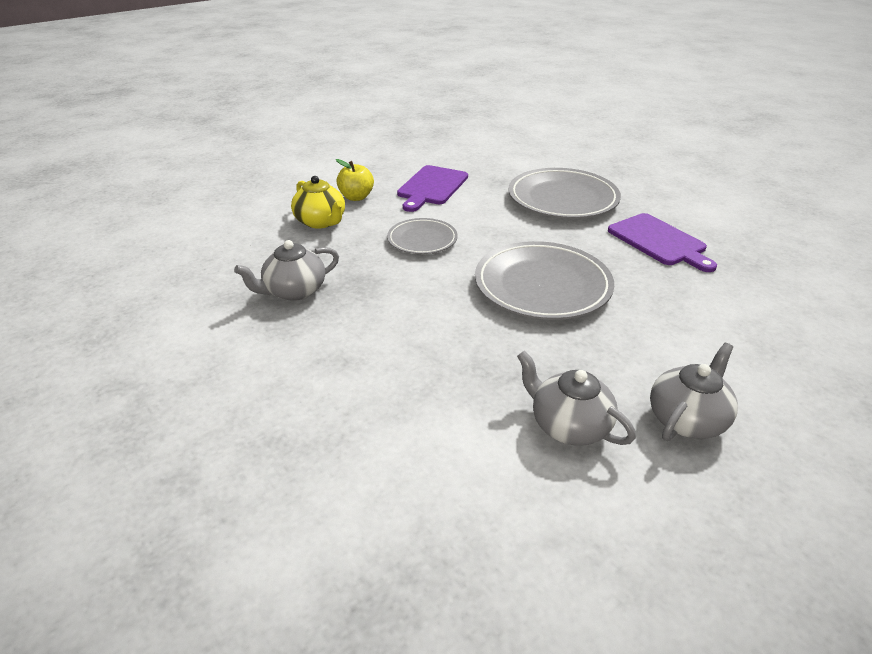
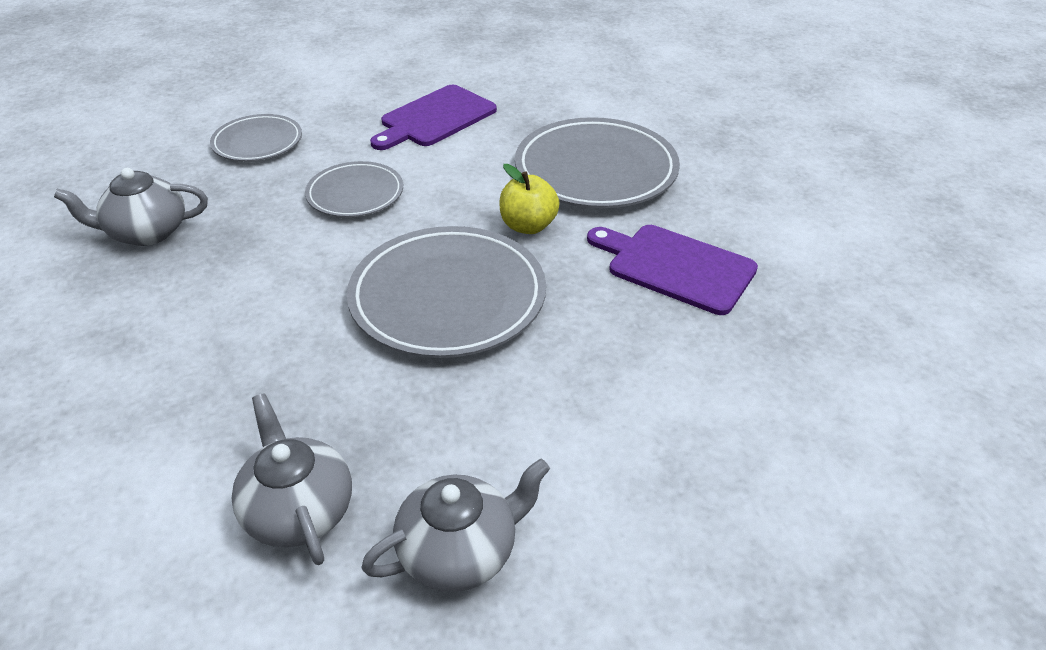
camera: 20 degrees right, 5 degrees up
(321, 222) = (257, 143): yellow teapot -> grey plate
(356, 197) = (329, 115): yellow apple -> yellow apple (528, 226)
(659, 241) = (675, 267): purple cutting board -> purple cutting board turned 135 degrees clockwise

